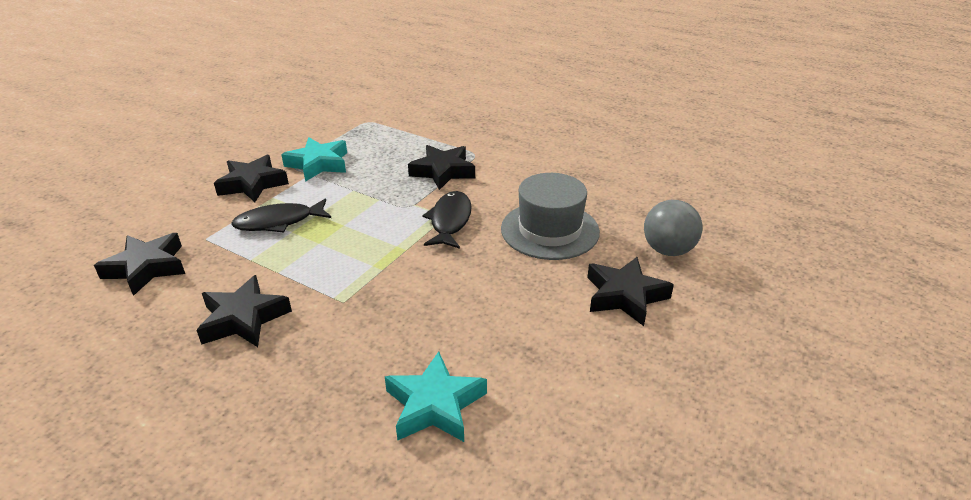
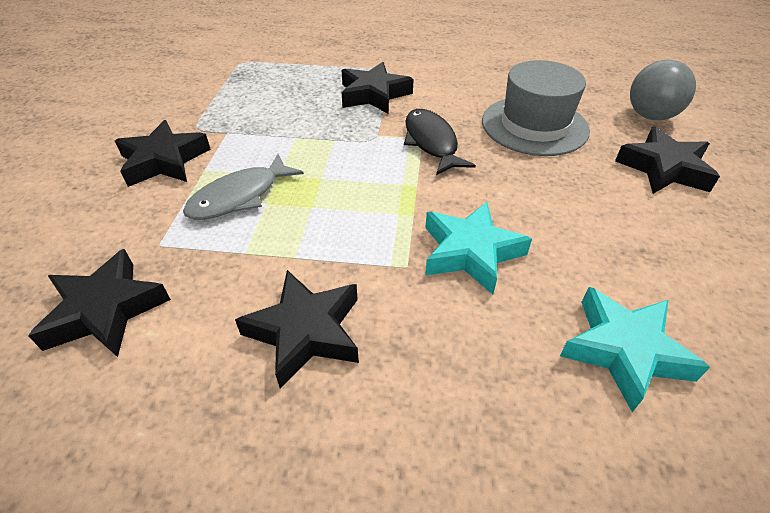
camera: 25 degrees left, 10 degrees up
(279, 222) = (239, 196): black fish -> grey fish
(318, 164) = (227, 119): turquoise star -> turquoise star (470, 252)

